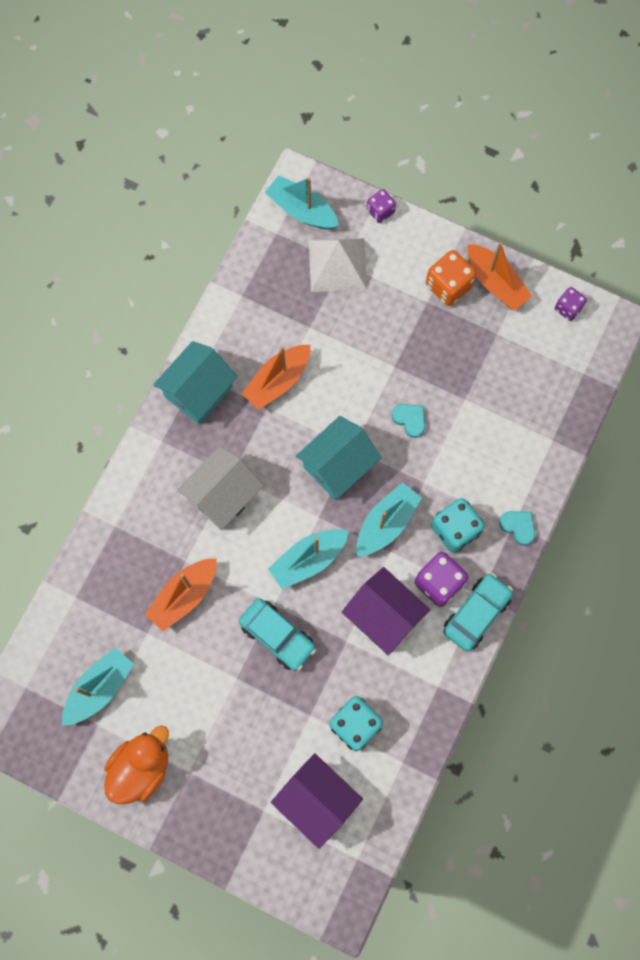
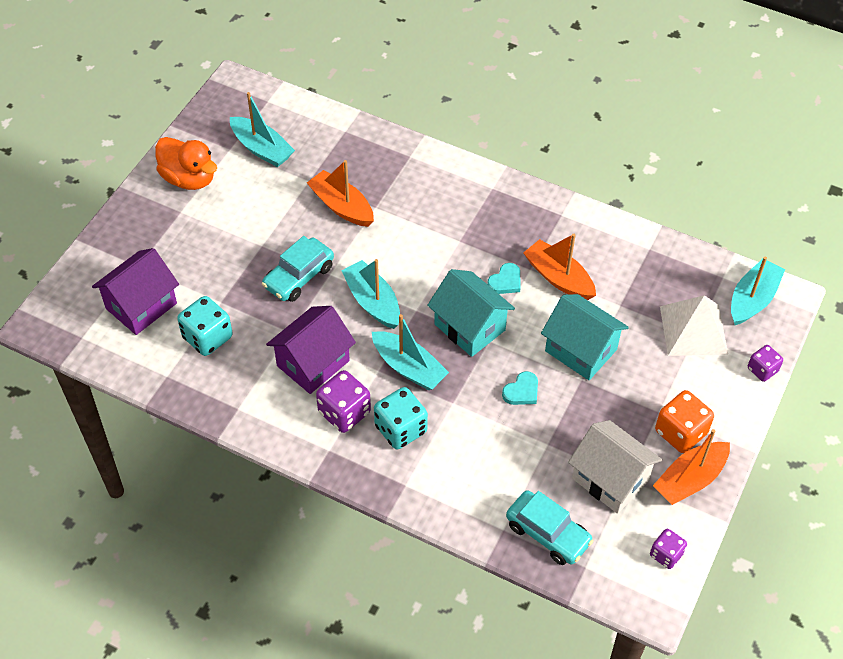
camera: 90 degrees right, 20 degrees down
(198, 391) = (543, 215): turquoise house -> turquoise house (581, 350)
(223, 496) = (438, 234): white house -> white house (610, 479)
(476, 614) = (309, 445): turquoise car -> turquoise car (548, 533)
(518, 526) = (403, 489): turquoise heart -> turquoise heart (505, 281)

